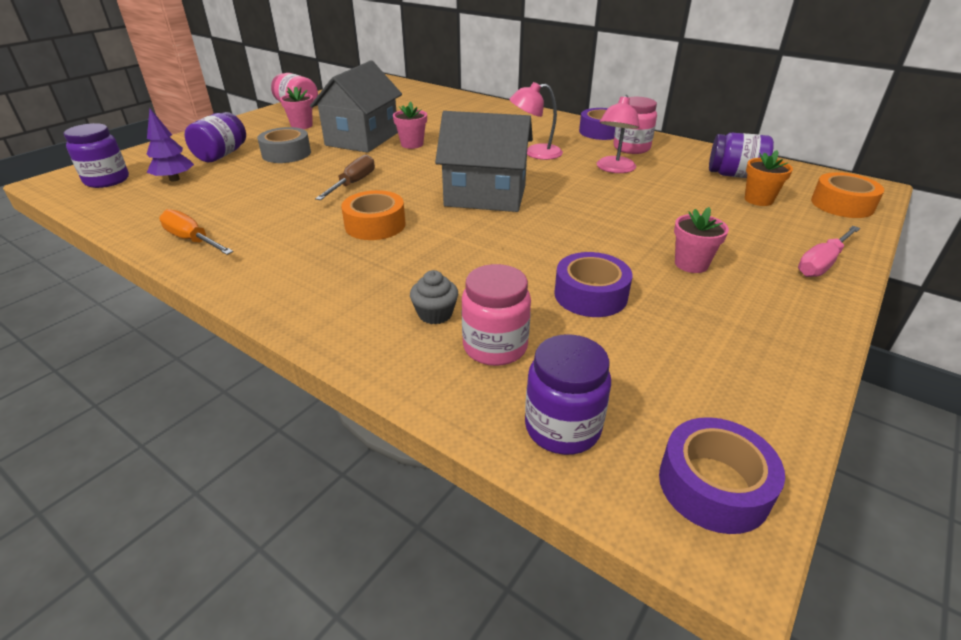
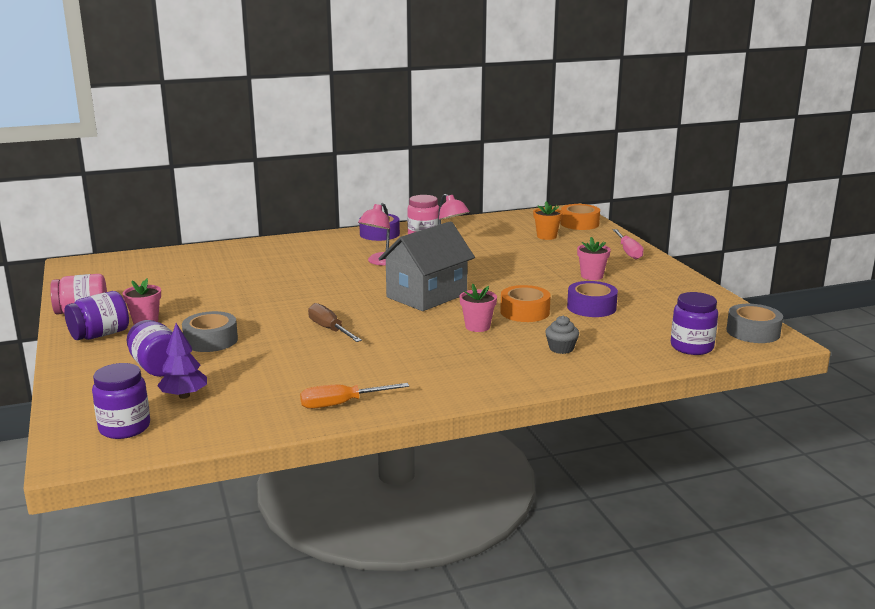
camera: 55 degrees left, 15 degrees down
(362, 139) = (234, 306): grey house -> none
(375, 225) = (418, 338): orange tape -> orange tape (524, 312)
(412, 144) = (285, 292): pink flower pot -> pink flower pot (477, 327)
(495, 347) = (612, 343): pink jar -> none
(713, 485) = (753, 332): purple tape -> grey tape
(734, 175) = (508, 229): purple jar -> purple jar (100, 335)

